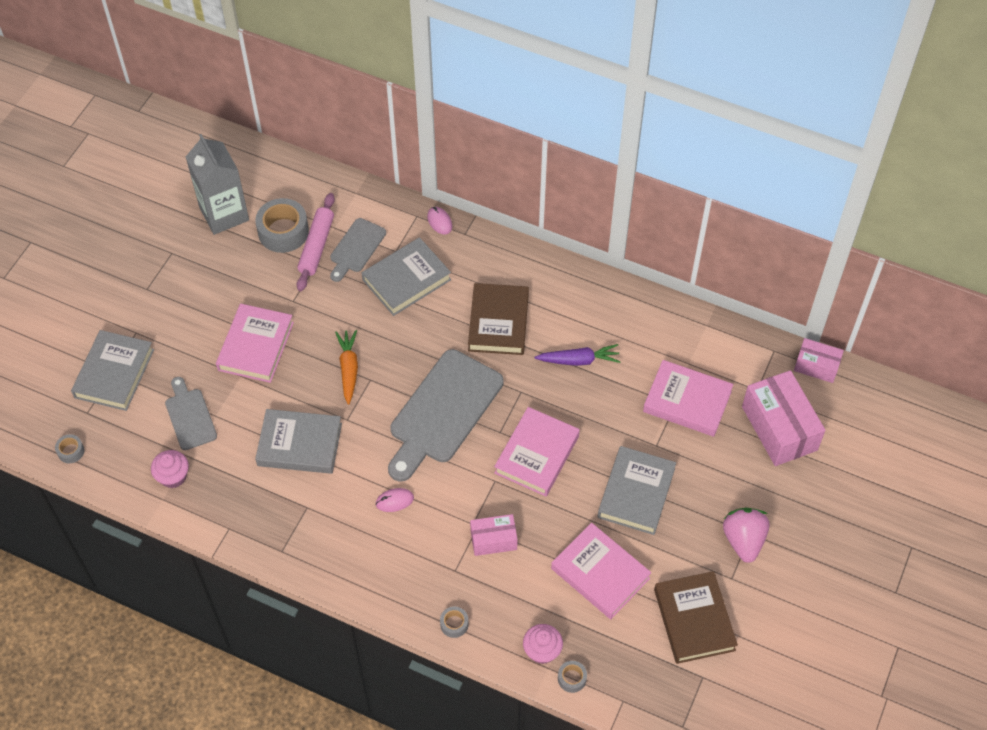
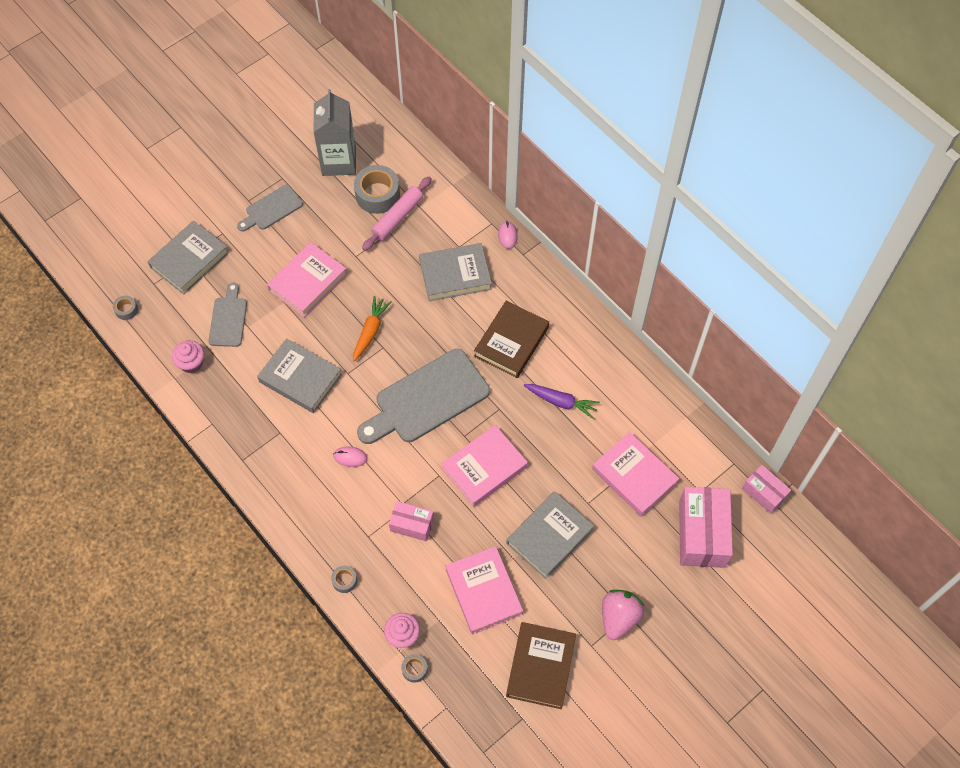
camera: 25 degrees right, 5 degrees up
(356, 248) = (428, 231): grey cutting board -> grey cutting board (271, 209)

